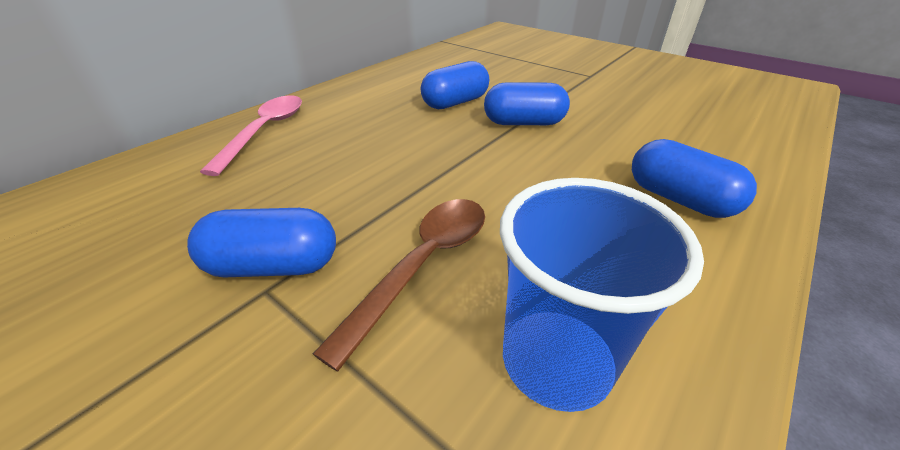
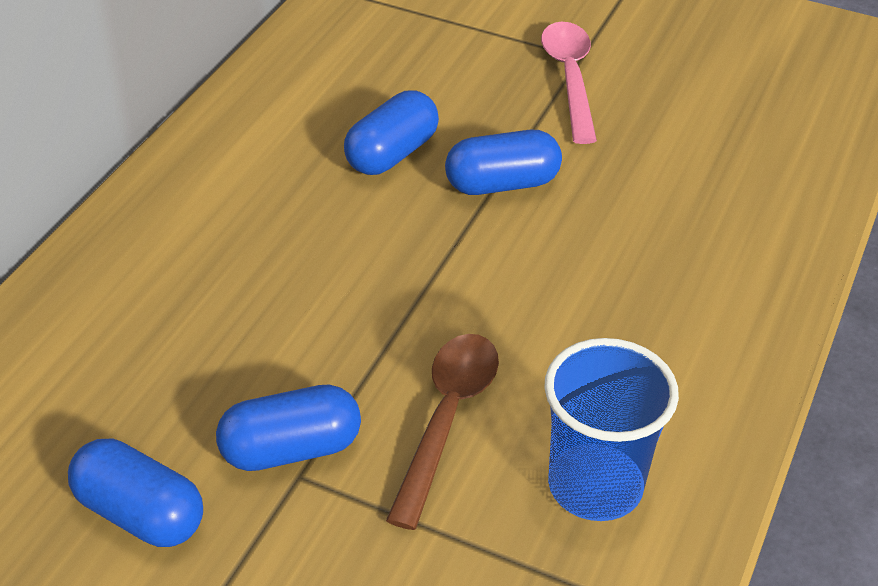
camera: 15 degrees left, 5 degrees up
(265, 131) = (140, 257): pink spoon -> pink spoon (570, 78)
(679, 199) = (703, 287): blue capsule -> blue capsule (140, 513)

